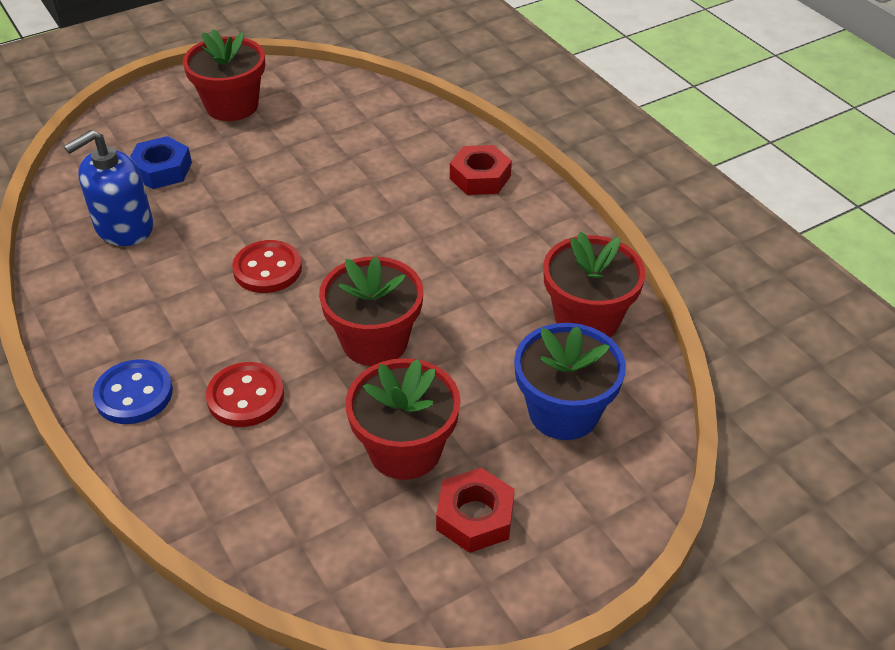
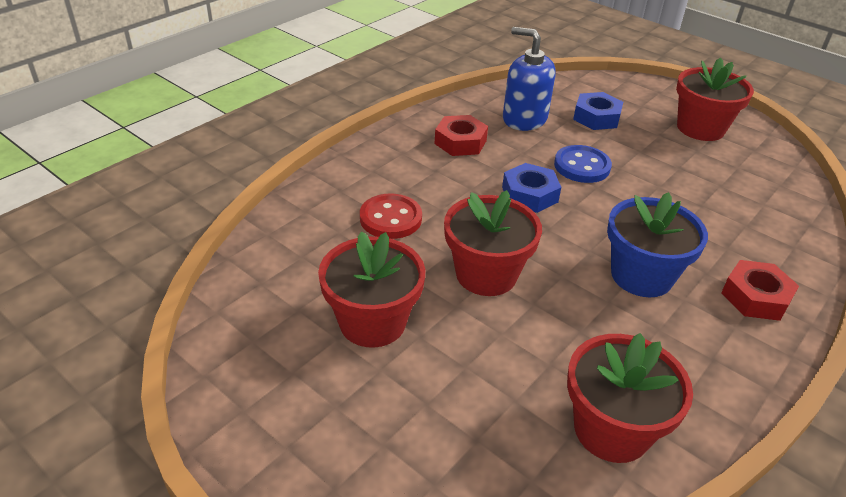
camera: 70 degrees right, 5 degrees down
(134, 394) = (370, 167): blue button -> blue button (582, 166)
(267, 269) = (529, 194): red button -> blue nut
(475, 517) = (313, 387): red nut -> red nut (460, 142)
(563, 412) = (467, 432): blue flower pot -> blue flower pot (641, 276)

